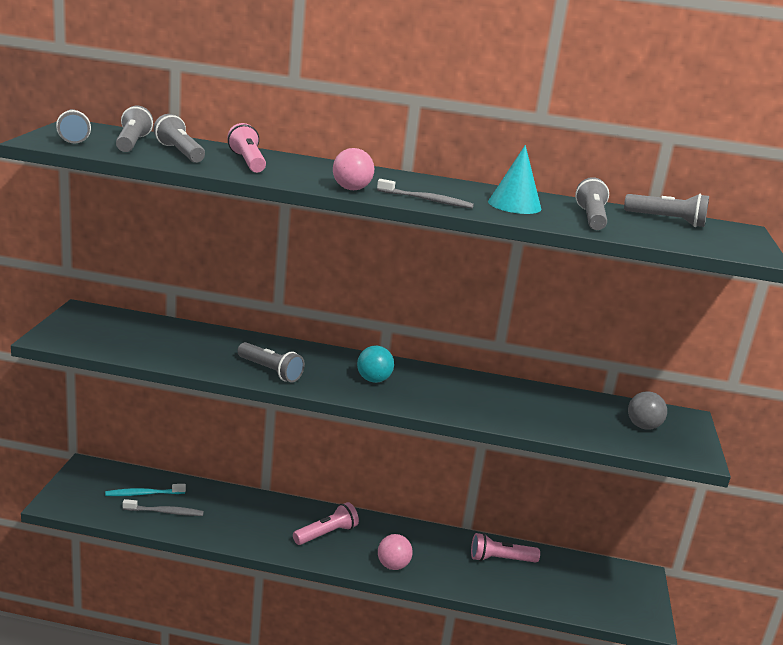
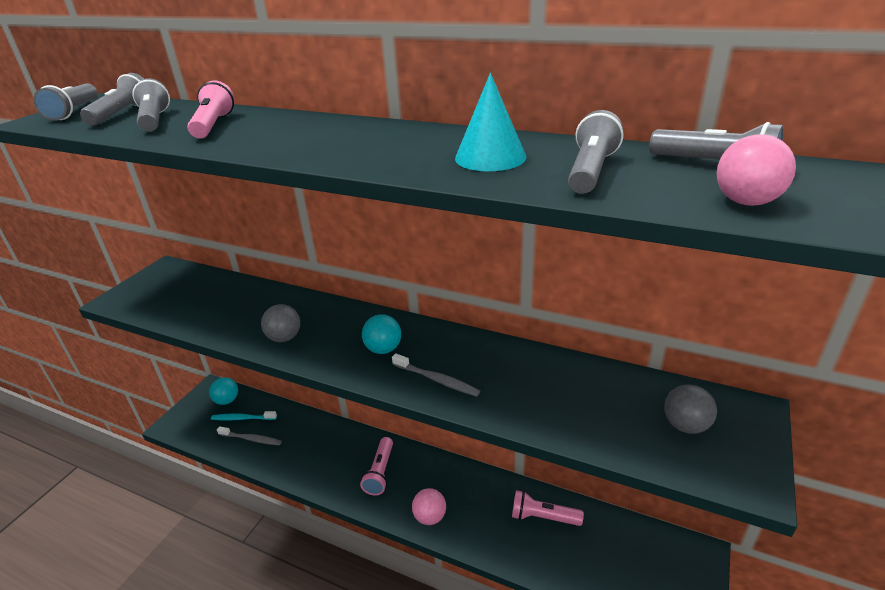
camera: 20 degrees right, 10 degrees up
(114, 478) = (227, 400): none -> turquoise ball
(270, 371) = (284, 338): grey flashlight -> grey ball
(326, 534) = (380, 472): pink flashlight -> pink flashlight turned 120 degrees clockwise
(351, 189) = (290, 151): pink ball -> pink ball (746, 202)
(426, 200) = (371, 160): grey toothbrush -> grey toothbrush (436, 379)

